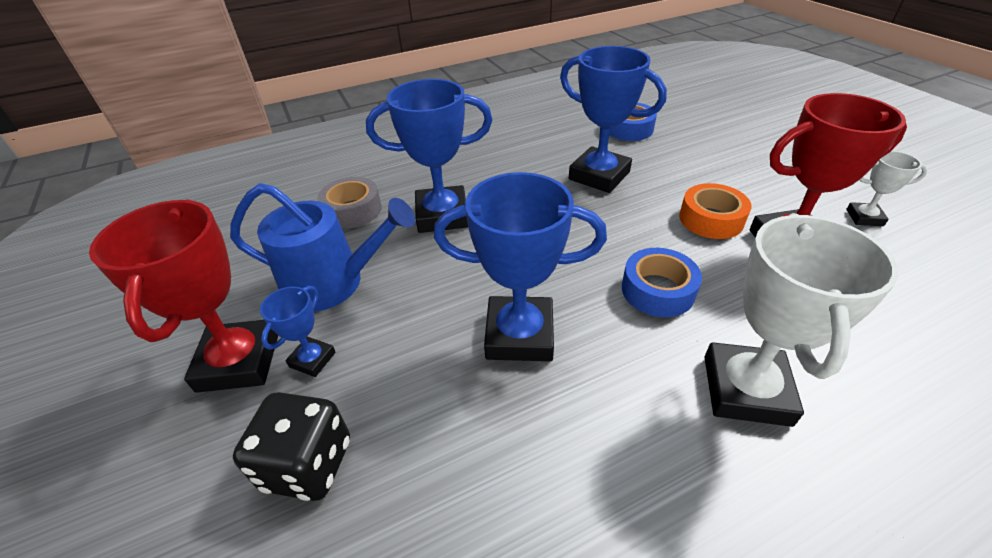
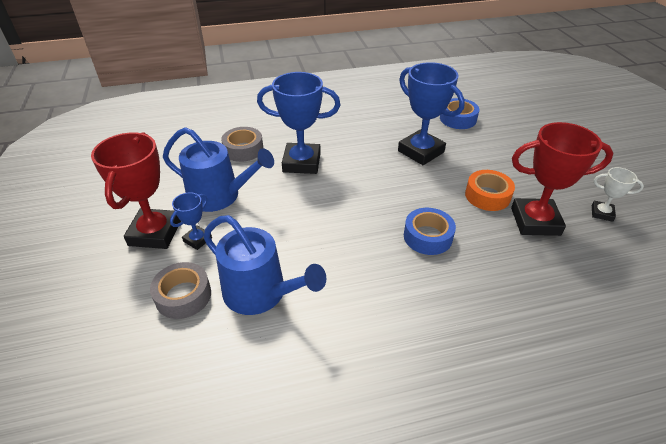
camera: 10 degrees right, 0 degrees up
(308, 464) = (183, 296): black dice -> grey tape
(439, 432) = (260, 293): none -> blue watering can
(519, 335) = (327, 248): blue trophy -> none
(746, 390) = (457, 306): white trophy -> none

